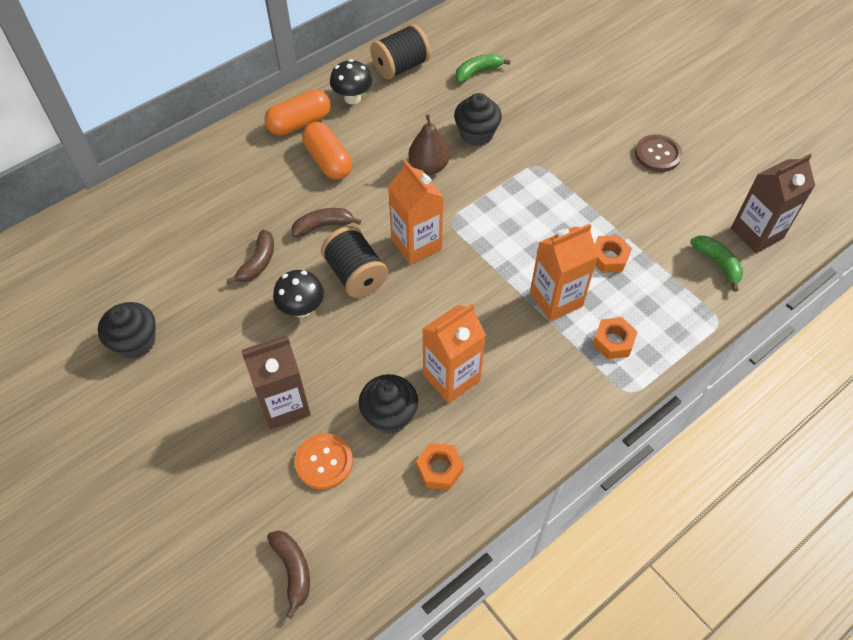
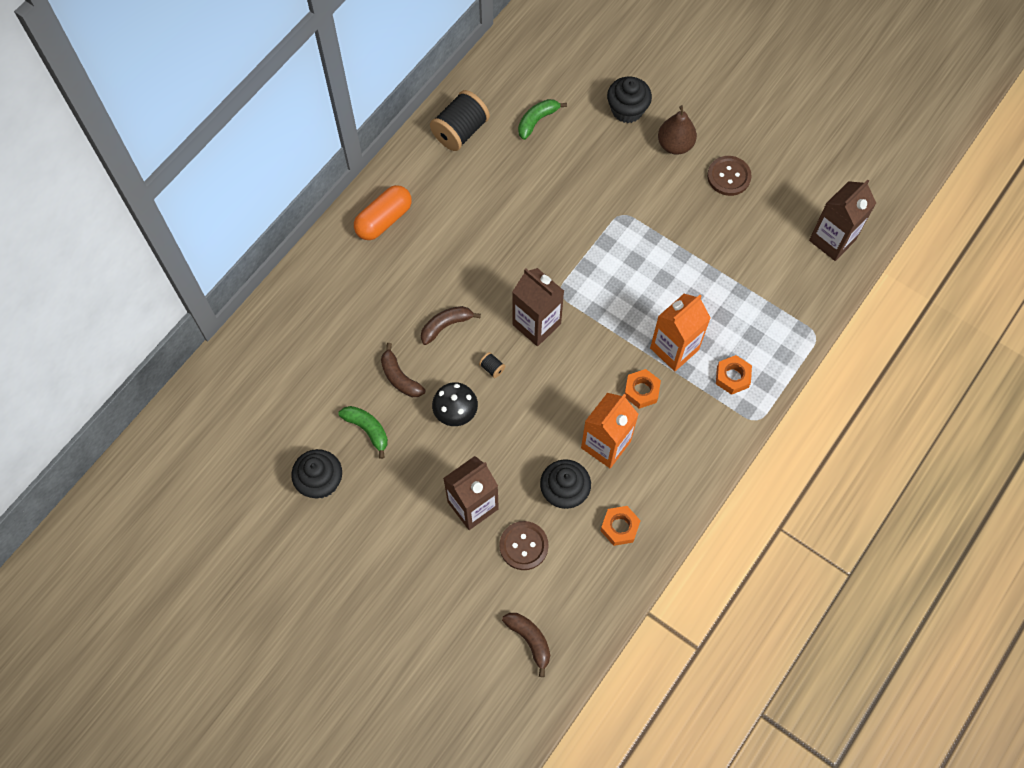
camera: 15 degrees left, 10 degrees up
(258, 262) = (400, 377): brown banana -> brown banana turned 135 degrees clockwise
(324, 462) = (523, 546): orange button -> brown button
(328, 161) = (426, 255): orange capsule -> none
(352, 98) = (425, 179): black mushroom -> none
(355, 275) = (492, 368): black spool -> black spool, size x0.41
(416, 244) = (536, 324): orange carton -> brown carton
(429, 167) = (523, 240): brown pear -> brown pear (675, 145)
(476, 134) = (556, 193): black cupcake -> black cupcake (627, 110)
(609, 257) = (710, 296): orange nut -> orange nut (641, 391)
(717, 263) = (804, 279): green banana -> green banana (367, 429)

